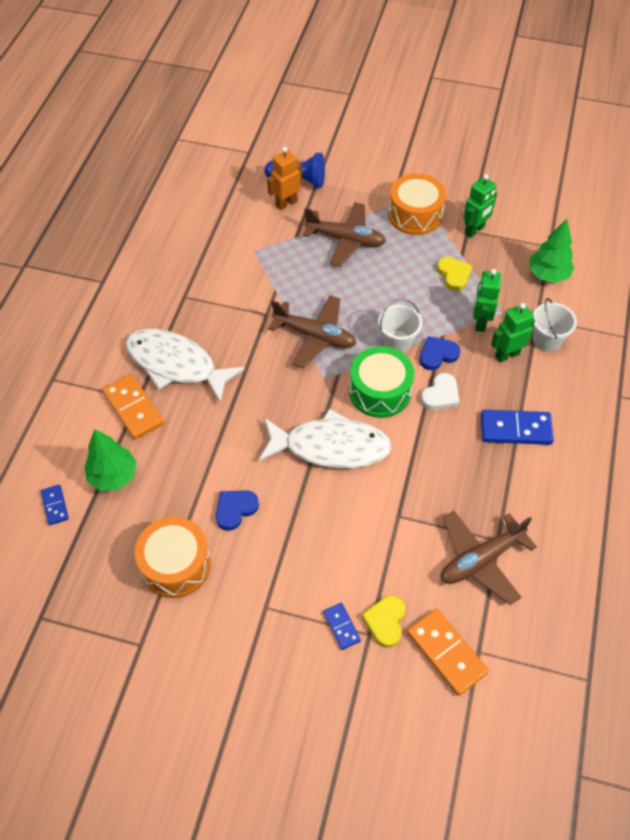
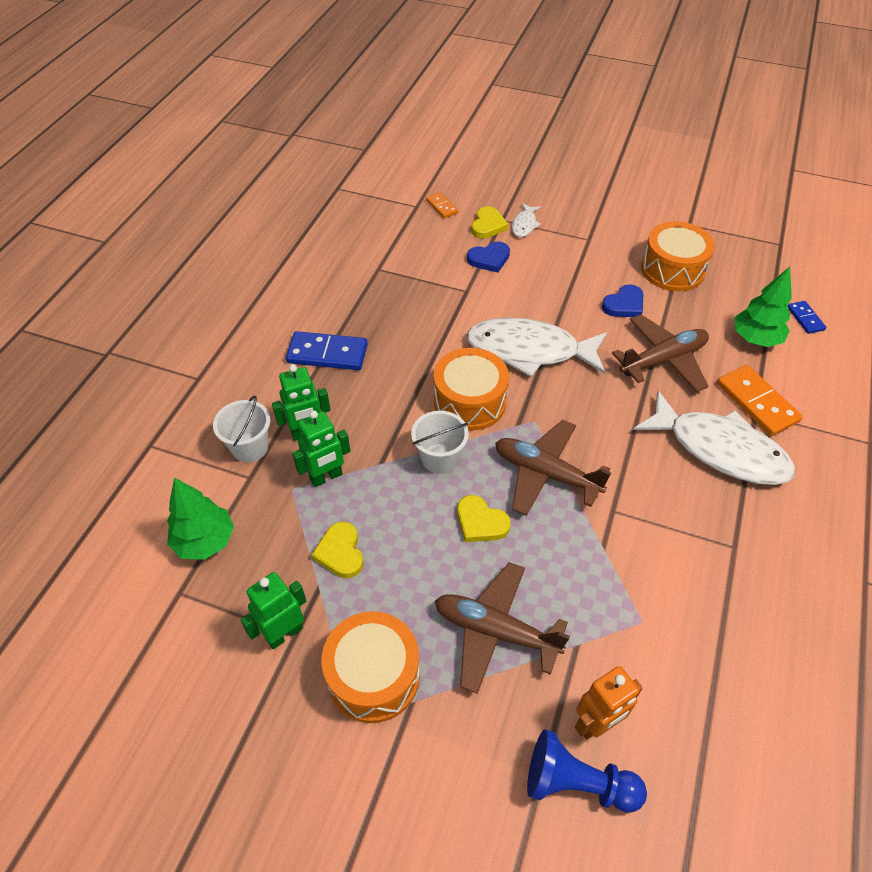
camera: 175 degrees left, 5 degrees down
(341, 627) = (524, 225): blue domino -> white fish
(361, 299) = (480, 522): none -> yellow heart
(380, 391) = (469, 401): green drum -> orange drum
(437, 355) = (392, 439): blue heart -> blue heart (489, 259)
(440, 394) = (399, 393): white heart -> none
(446, 653) = (442, 207): orange domino -> orange domino, size x0.55
(480, 322) = (326, 477): green robot -> green robot turned 45 degrees clockwise
(481, 560) = (397, 257): brown plane -> brown plane (663, 360)

